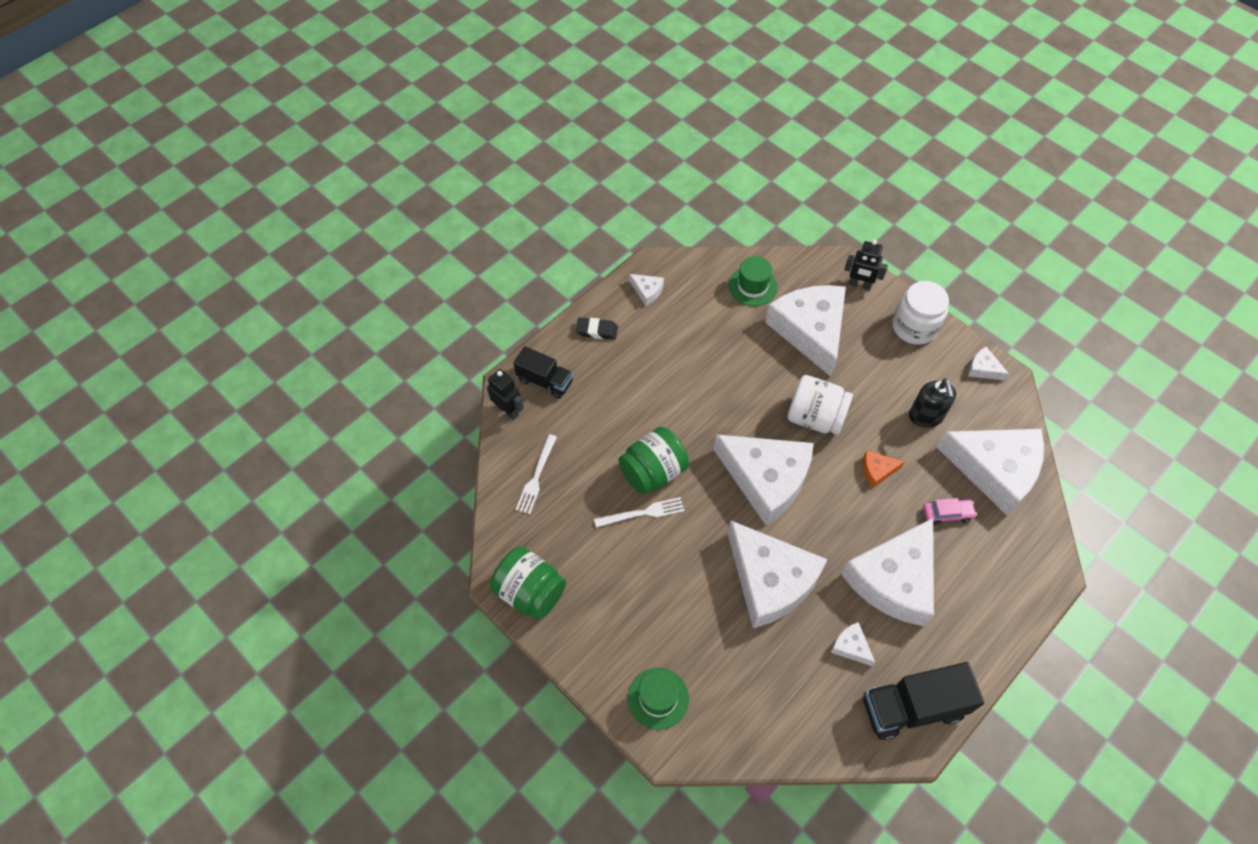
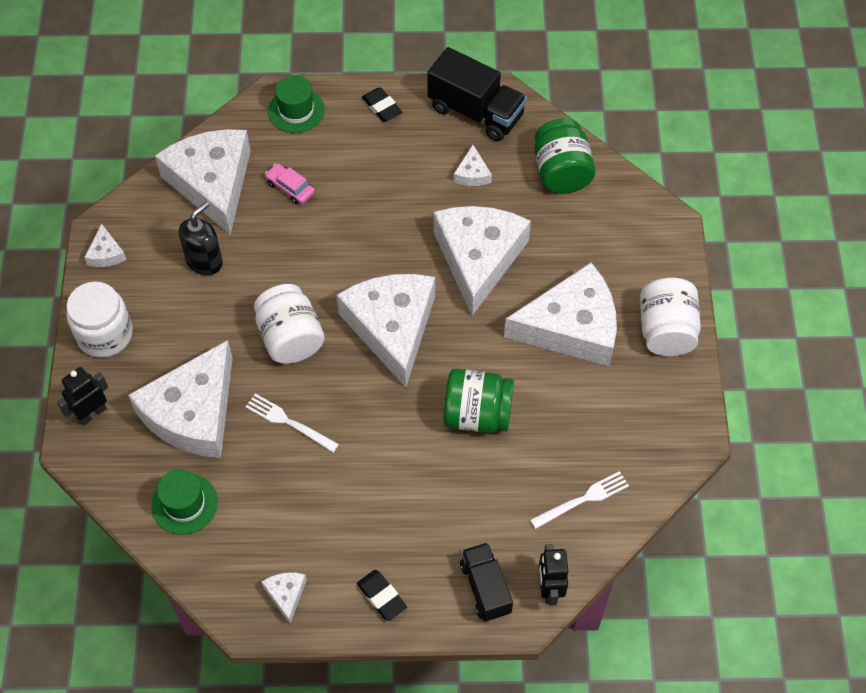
camera: 135 degrees left, 0 degrees up
(530, 592) = (677, 408): green jar -> green jar (561, 172)
(589, 646) = (666, 331): none -> white jar
(643, 513) = (522, 389): white fork -> white fork (289, 422)
(658, 698) = (647, 256): green hat -> green hat (296, 110)
(859, 285) = (92, 413): black robot -> black robot turned 105 degrees counterclockwise
(877, 470) = (298, 258): orange cheese -> none
(894, 580) = (388, 183): white cheese -> white cheese (571, 327)
(977, 640) = (382, 107): none -> black eraser

